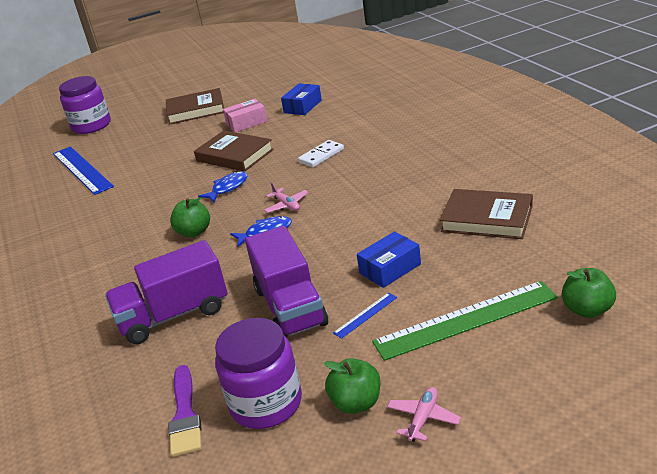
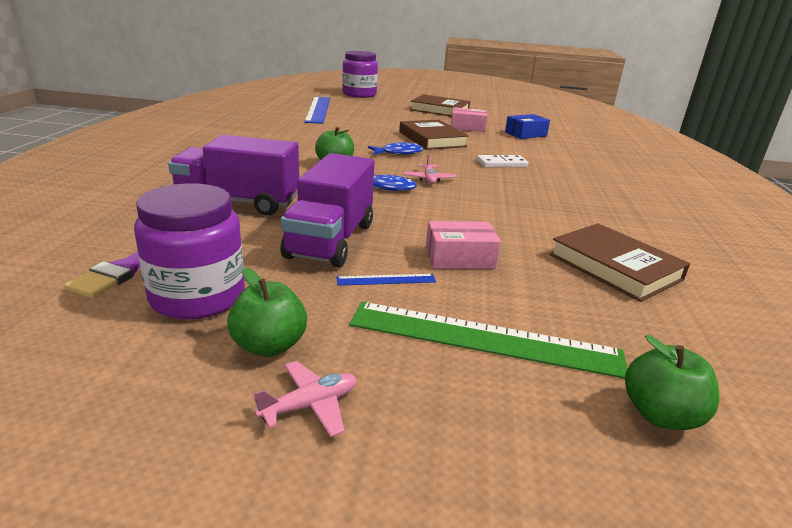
camera: 25 degrees right, 5 degrees down
(390, 268) = (460, 258): blue box -> pink box

